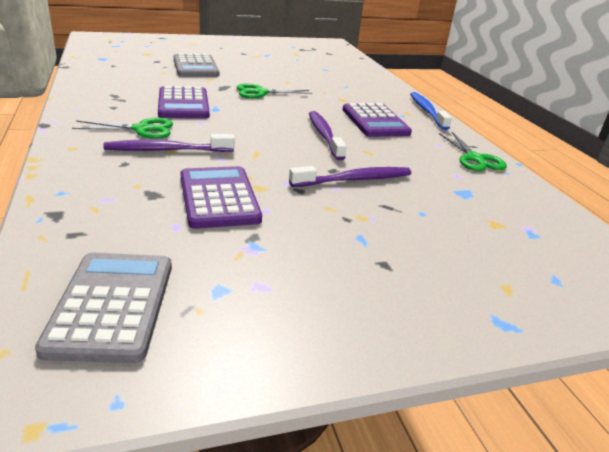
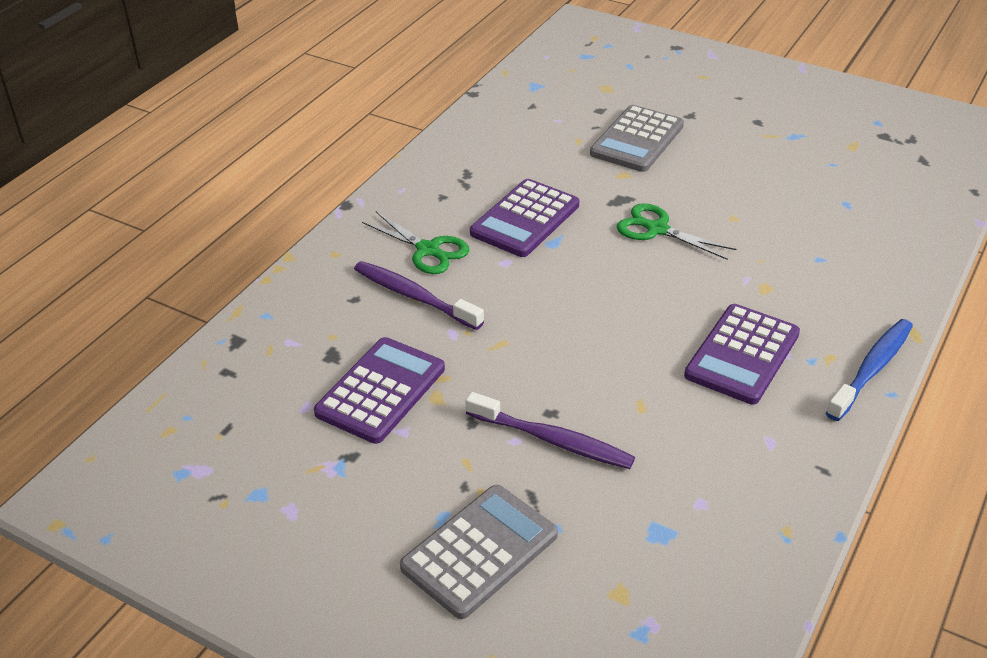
camera: 50 degrees right, 10 degrees up
(112, 305) = (178, 461): grey calculator -> grey calculator (480, 551)
(324, 136) = (625, 351): purple toothbrush -> none
(474, 159) = (780, 492): green scissors -> none

